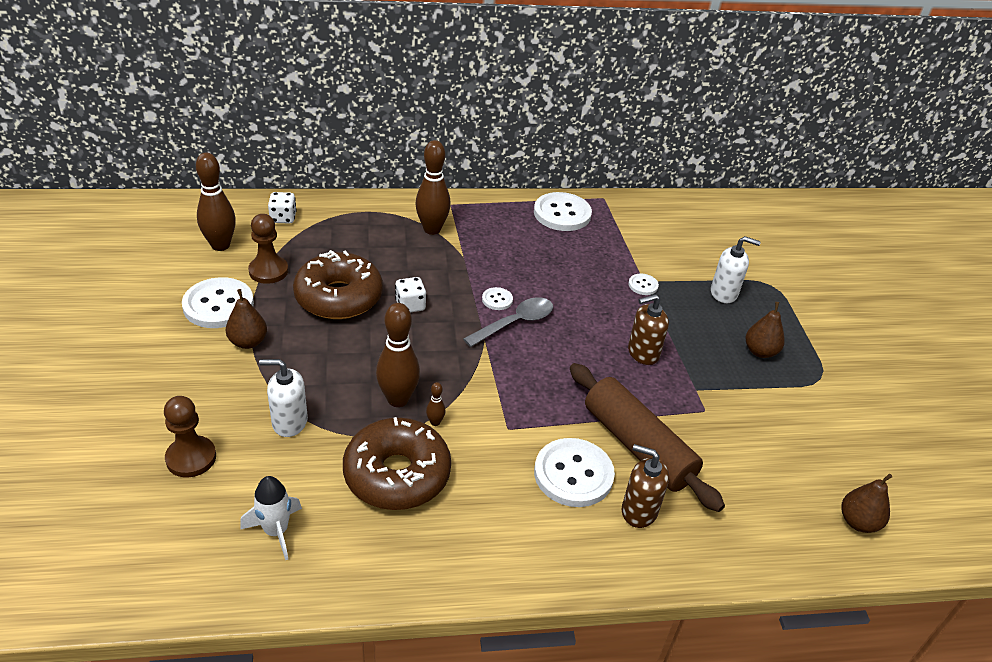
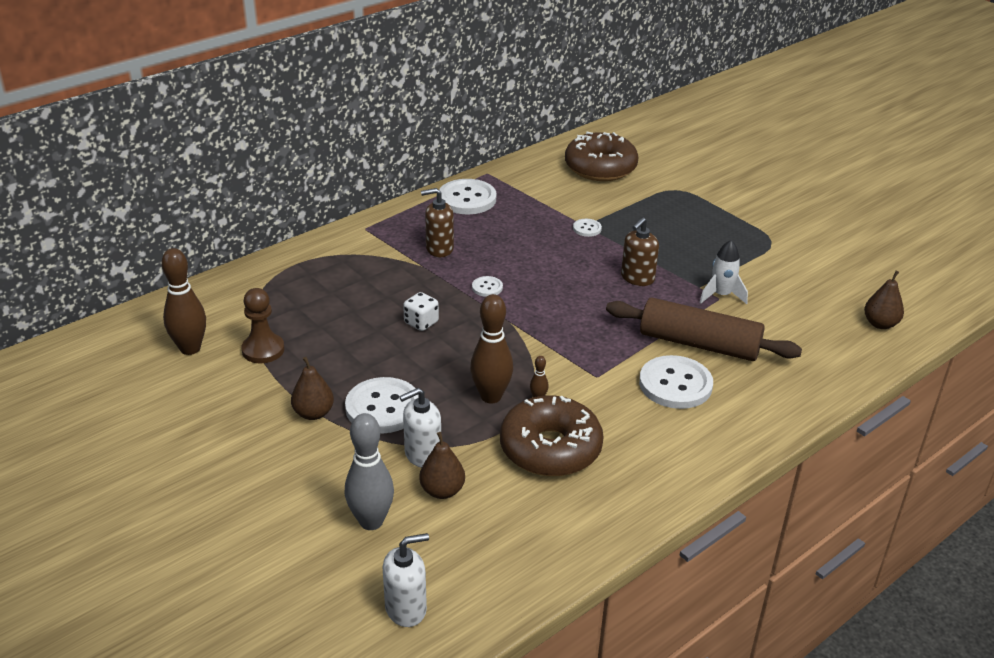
camera: 30 degrees left, 5 degrees down
(191, 458) = (371, 521): brown pawn -> grey bowling pin
(218, 305) = (249, 397): white button -> white button (383, 407)
(276, 531) = (503, 534): white rocket -> white rocket (721, 295)
(283, 218) = (223, 301): white dice -> none
(339, 297) = (352, 343): brown donut -> brown donut (600, 168)
(432, 229) = (371, 255): brown bowling pin -> none
(515, 323) = (520, 299): grey spoon -> none
(639, 511) = (743, 386): brown soap dispenser -> brown soap dispenser (439, 249)
(724, 293) = (650, 210): white soap dispenser -> white soap dispenser (406, 608)
(760, 351) = (715, 241): brown pear -> brown pear (442, 491)

